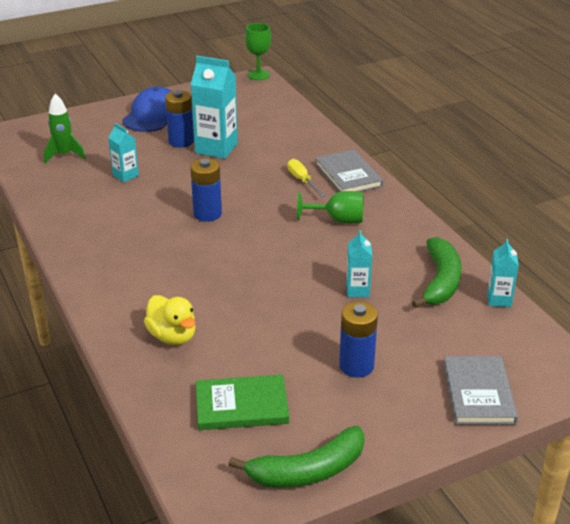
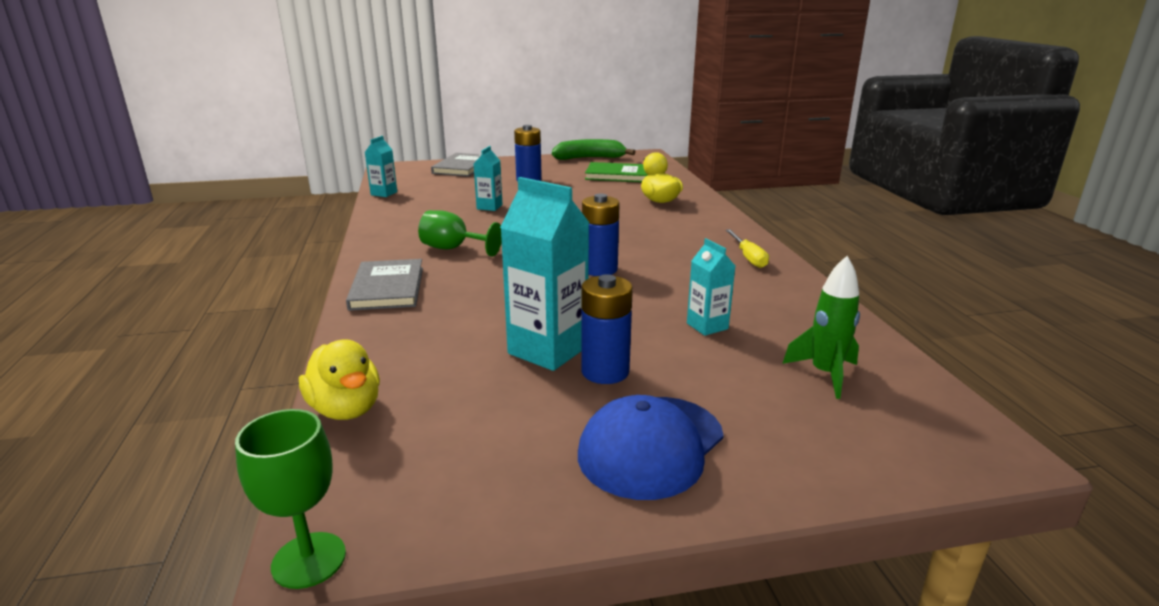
camera: 165 degrees left, 10 degrees down
(294, 111) = (346, 409): none -> yellow duck
(302, 180) = (454, 289): yellow screwdriver -> yellow screwdriver (748, 257)
(440, 281) = (414, 205): green banana -> none

